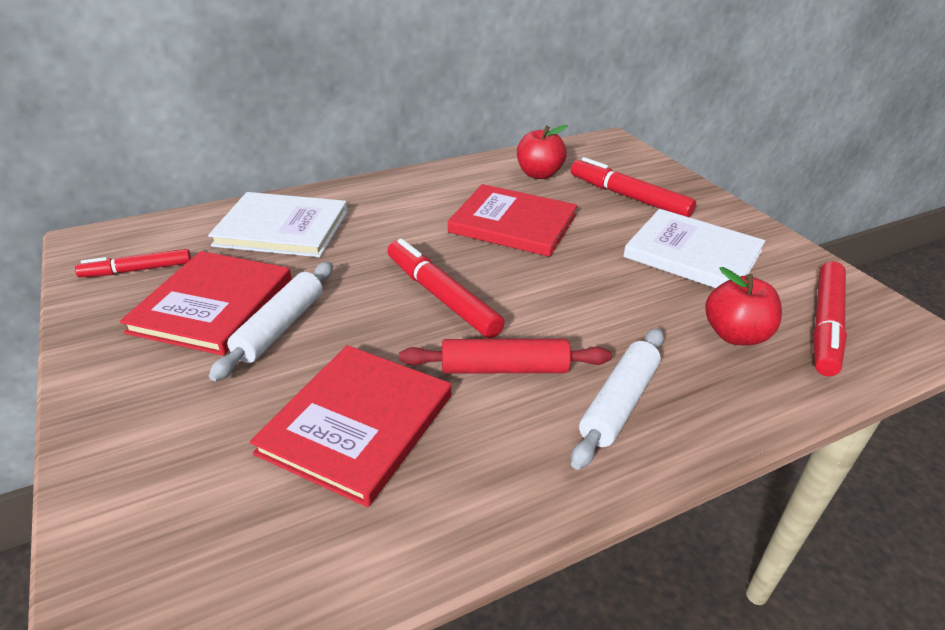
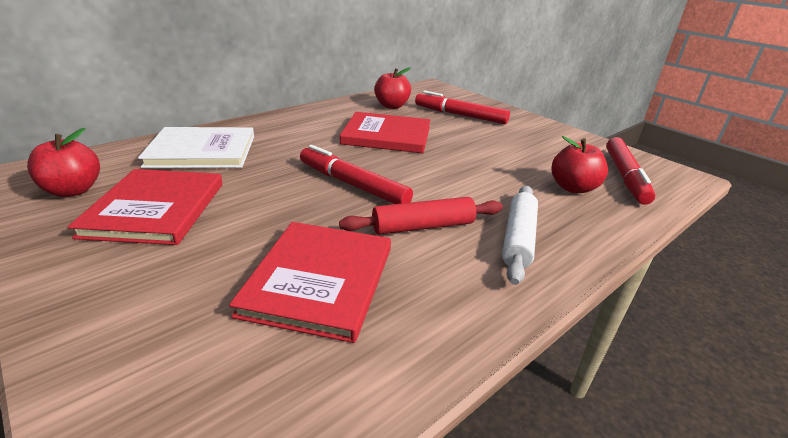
camera: 15 degrees left, 5 degrees down
(137, 270) = (73, 190): red marker -> red apple
(280, 327) = (224, 219): white rolling pin -> none
(692, 254) = (519, 144): white book -> none

